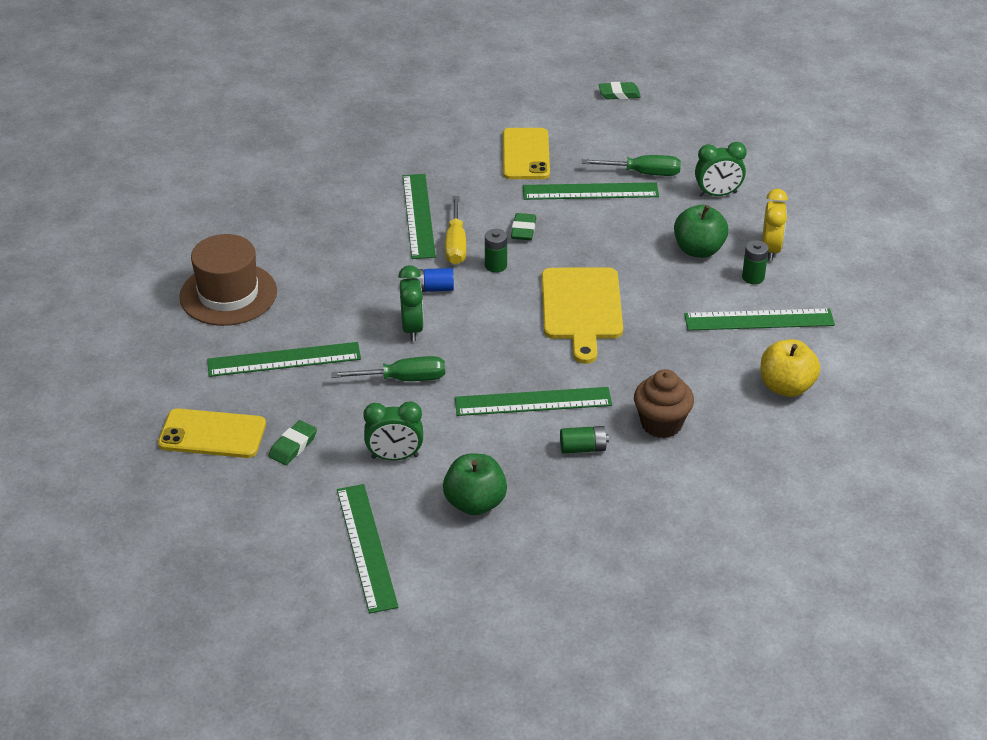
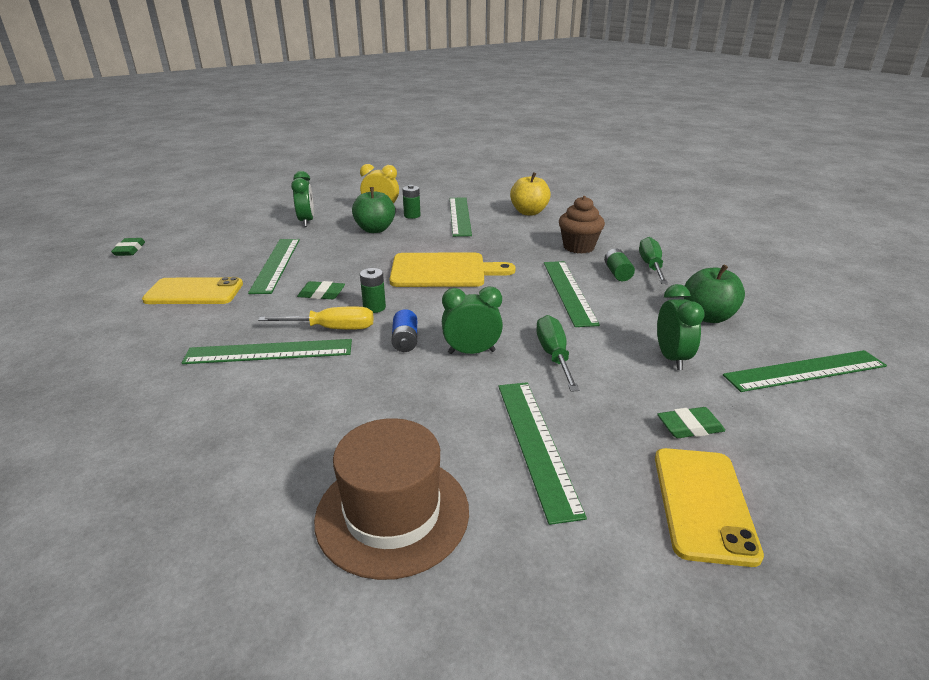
camera: 90 degrees left, 10 degrees down
(293, 446) = (689, 427): green eraser -> green eraser turned 45 degrees counterclockwise
(643, 173) = (262, 244): green screwdriver -> green screwdriver (651, 266)

